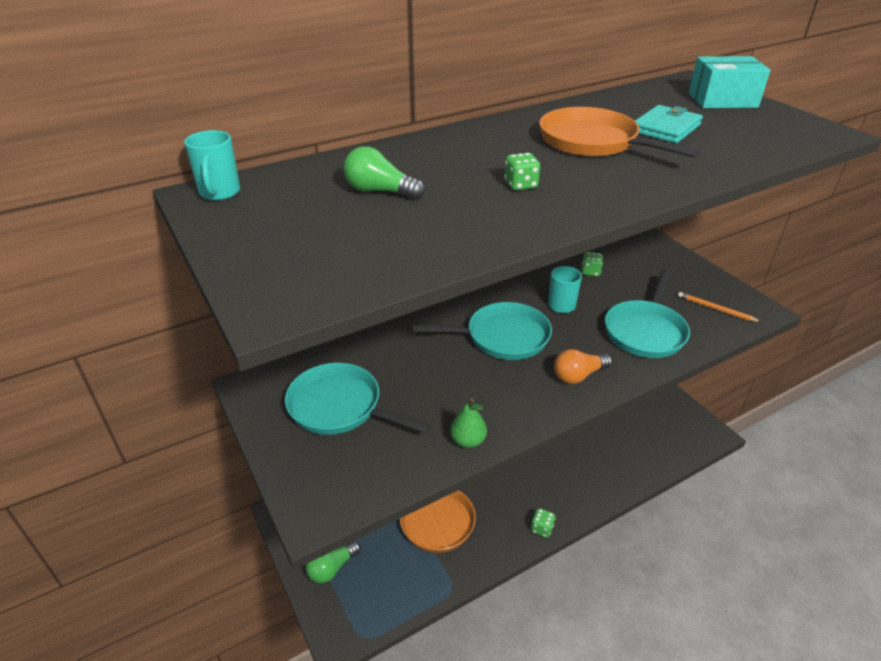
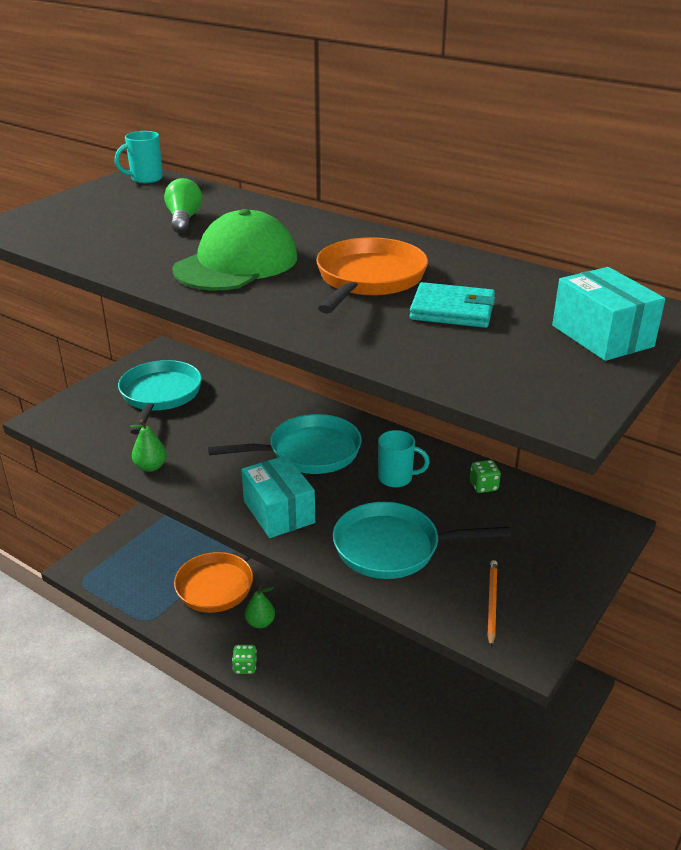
camera: 65 degrees right, 5 degrees down
(332, 568) = (138, 540): green light bulb -> none
(496, 502) = (260, 623): none -> green pear
(502, 337) = (309, 452): turquoise pan -> turquoise pan turned 75 degrees counterclockwise
(520, 185) = (236, 263): green dice -> green cap
(578, 375) = (279, 512): orange light bulb -> turquoise box

